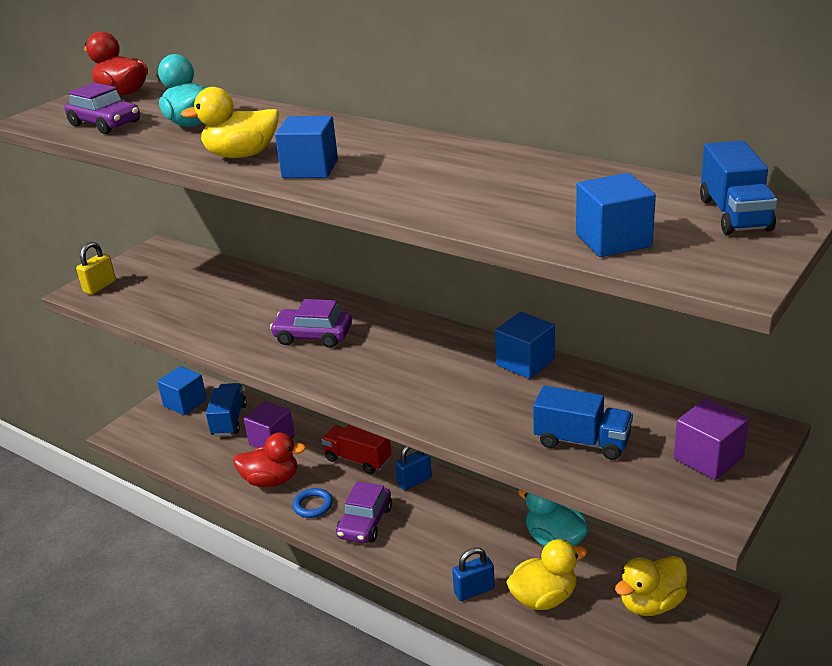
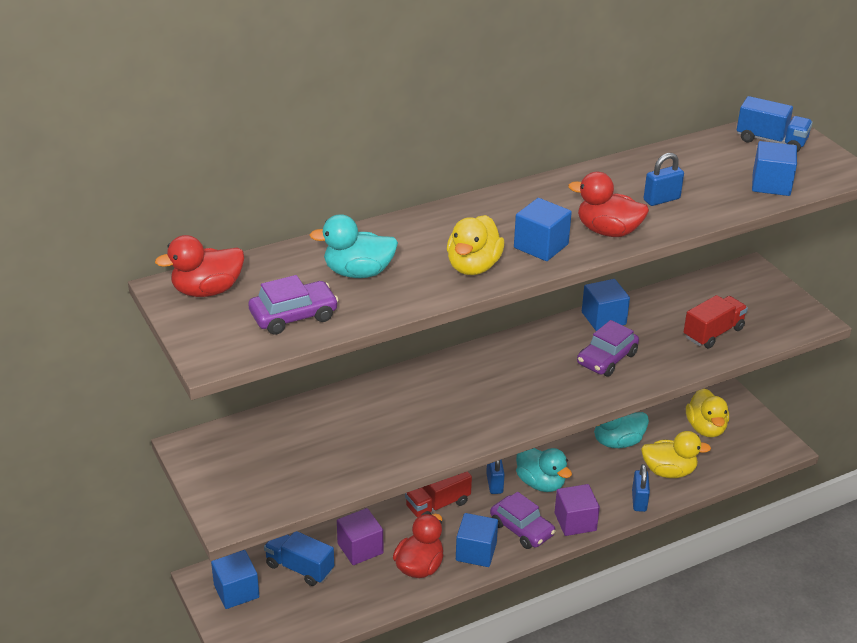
camera: 65 degrees left, 5 degrees up
(100, 287) = (234, 503): yellow padlock -> none
(313, 336) = (470, 399): purple car -> purple car (607, 359)
(313, 505) = (476, 552): blue ring -> blue cube
(375, 188) = (608, 231): none -> red duck
(441, 510) = (540, 483): none -> turquoise duck
(482, 194) = (661, 199): none -> blue padlock
(544, 598) = (669, 471): yellow duck -> yellow duck turned 90 degrees clockwise
(582, 442) = (713, 333): blue truck -> red truck
(708, 458) = (763, 297): purple cube -> purple cube (575, 522)

